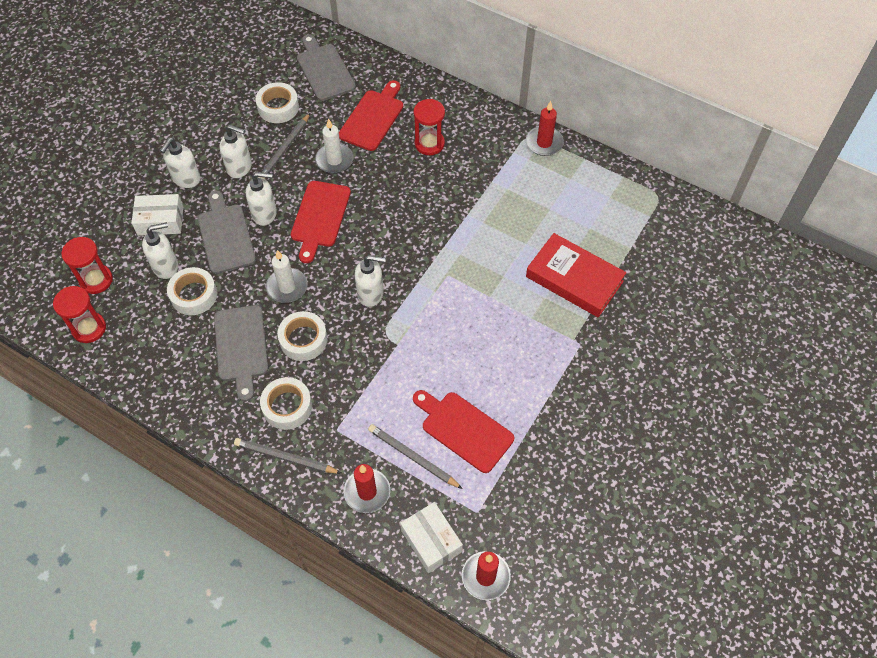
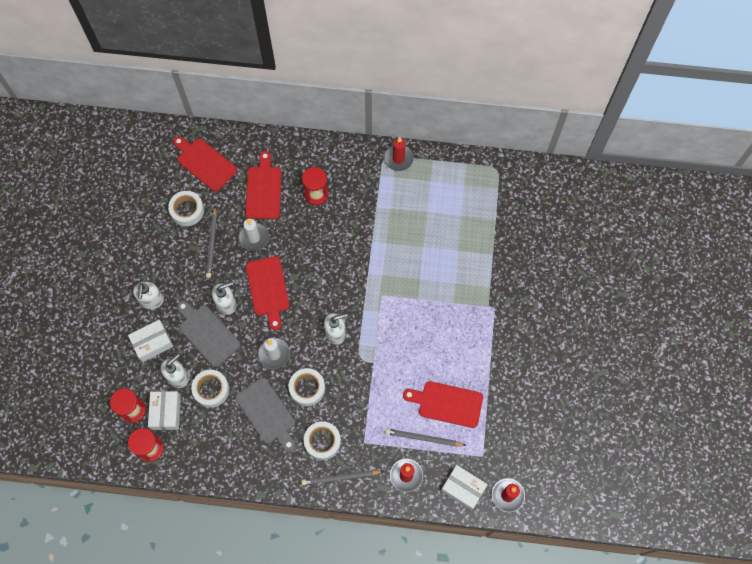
camera: 25 degrees left, 10 degrees up
(130, 297) = (166, 412): none -> white box
(240, 168) = (186, 274): white soap dispenser -> none
(324, 70) = (205, 163): grey cutting board -> red cutting board
(574, 279) = (468, 260): red book -> none

